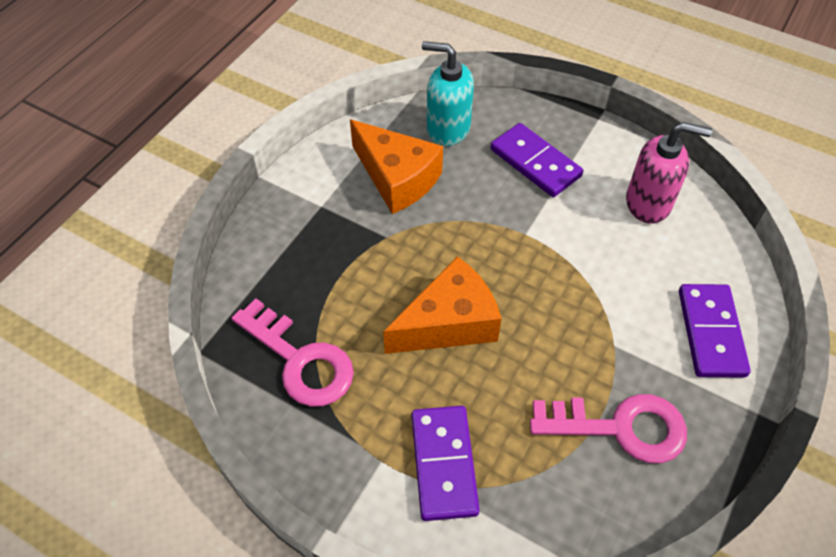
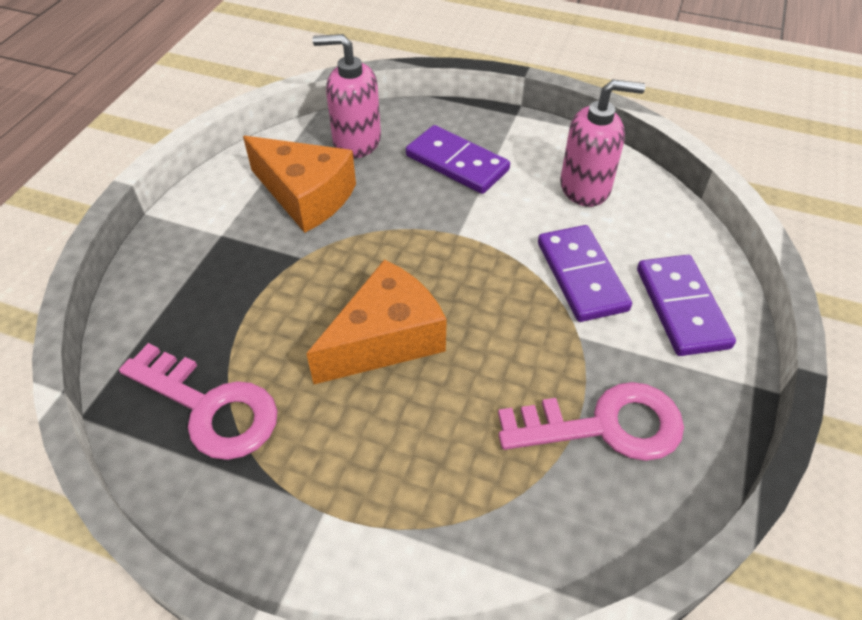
camera: 10 degrees left, 5 degrees down
(444, 464) = (403, 502): purple domino -> purple domino (582, 276)
(447, 128) = (356, 141): turquoise soap dispenser -> pink soap dispenser

